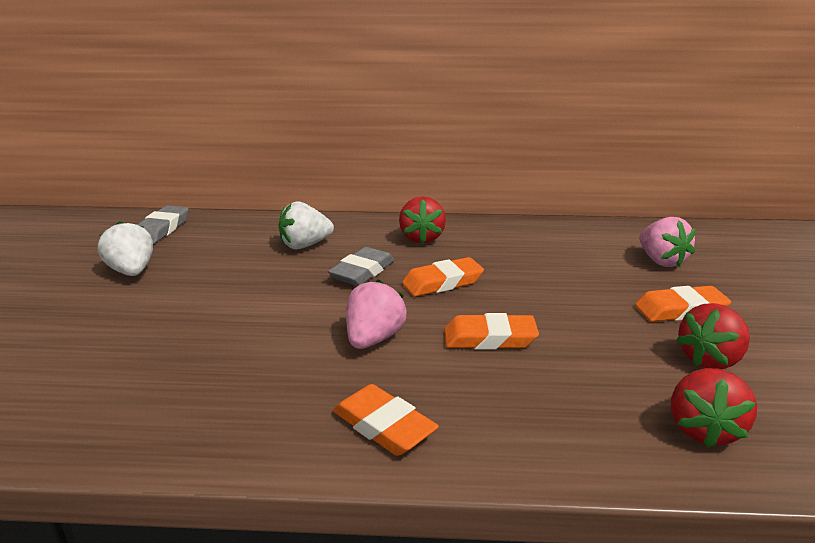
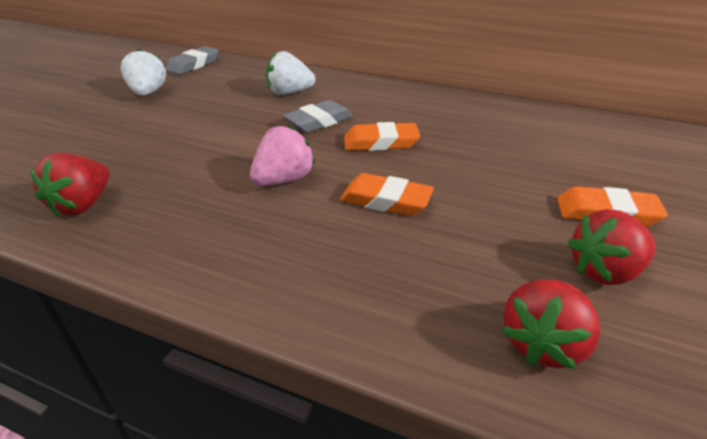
camera: 20 degrees right, 10 degrees up
(383, 426) = (232, 257): orange eraser -> none
(421, 238) = (392, 101): red strawberry -> red strawberry (83, 205)
(661, 261) = (620, 160): pink strawberry -> none

